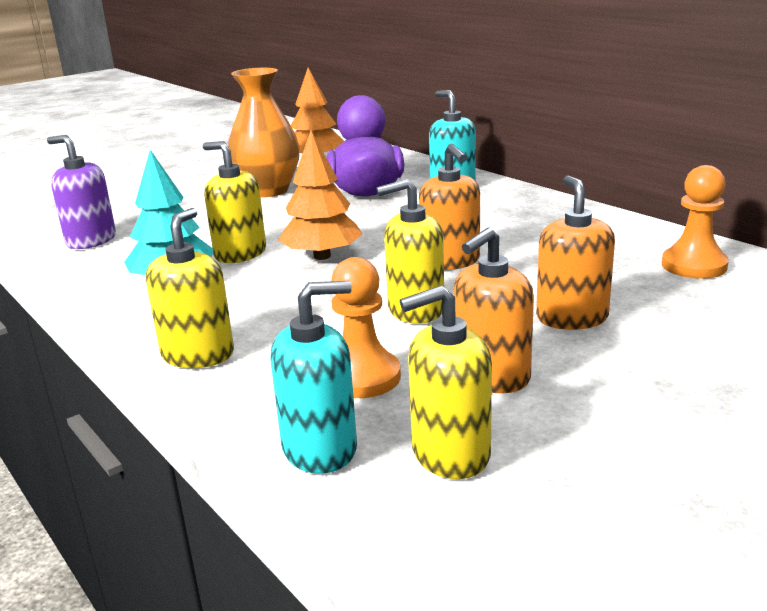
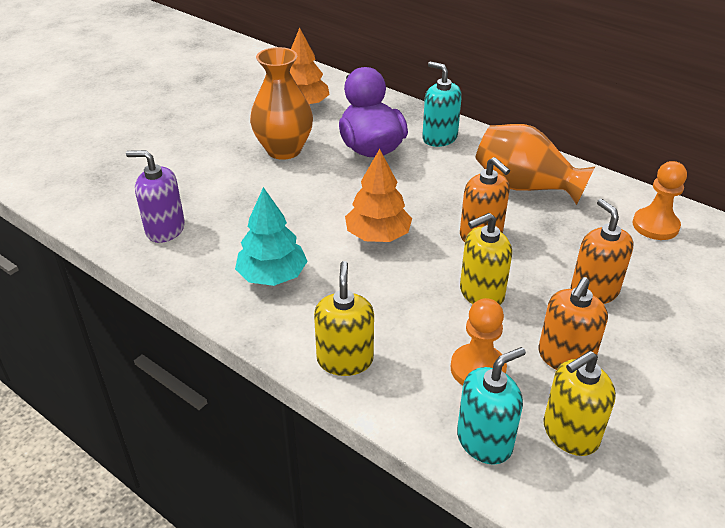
camera: 15 degrees left, 15 degrees up
(240, 254) = (308, 237): yellow soap dispenser -> none
(533, 226) = (525, 187): none -> orange vase

